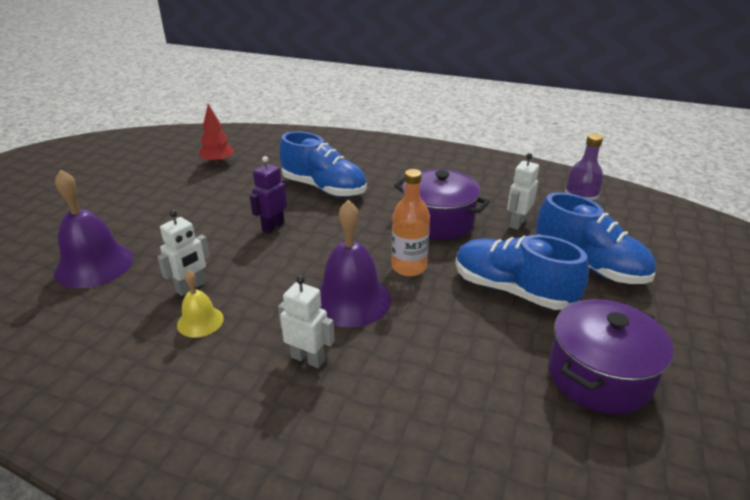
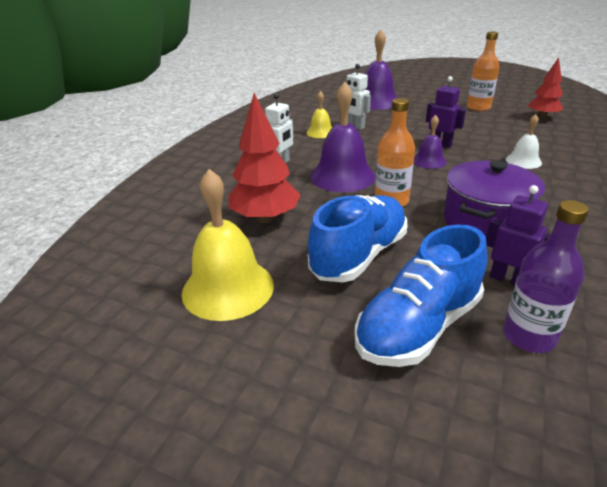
camera: 95 degrees right, 0 degrees up
(170, 191) = (478, 107): none -> orange bottle
(317, 237) = (429, 161): none -> purple bell
(324, 188) = (523, 161): blue shoe -> white bell
(460, 360) = (265, 218): none -> red tree
(517, 223) = (508, 279): white robot -> purple robot
(599, 376) = (228, 288): purple pot -> yellow bell

